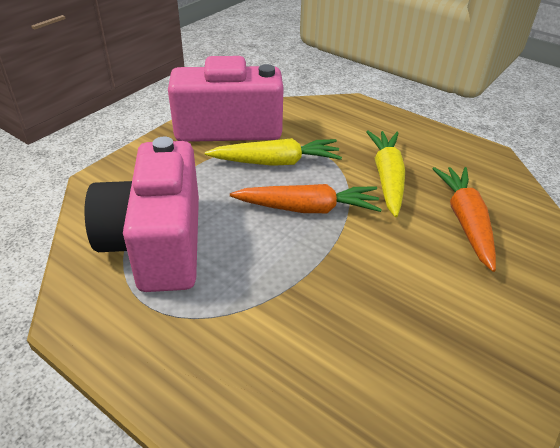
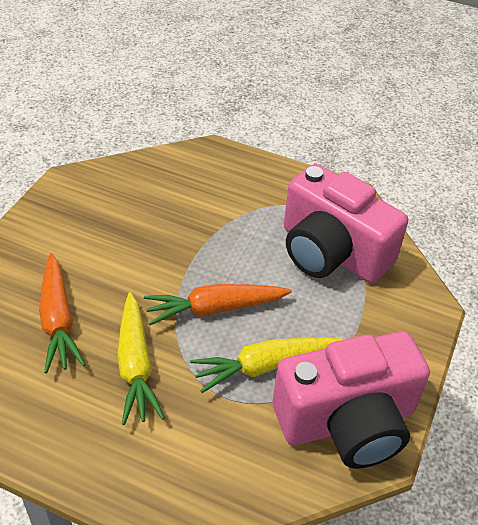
camera: 165 degrees right, 5 degrees up
(157, 243) = (331, 252): pink camera -> pink camera turned 150 degrees clockwise

